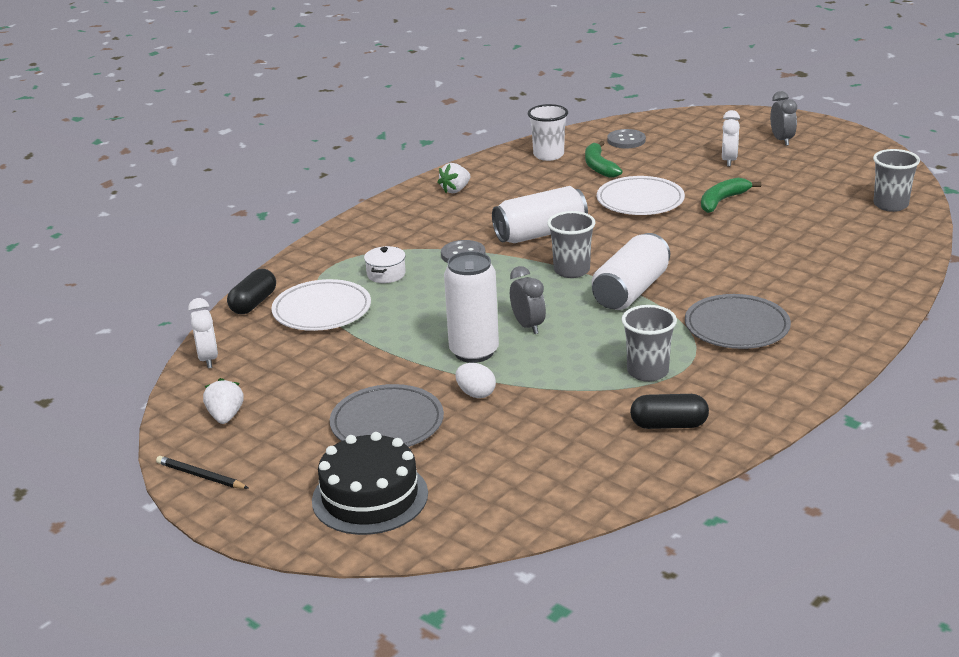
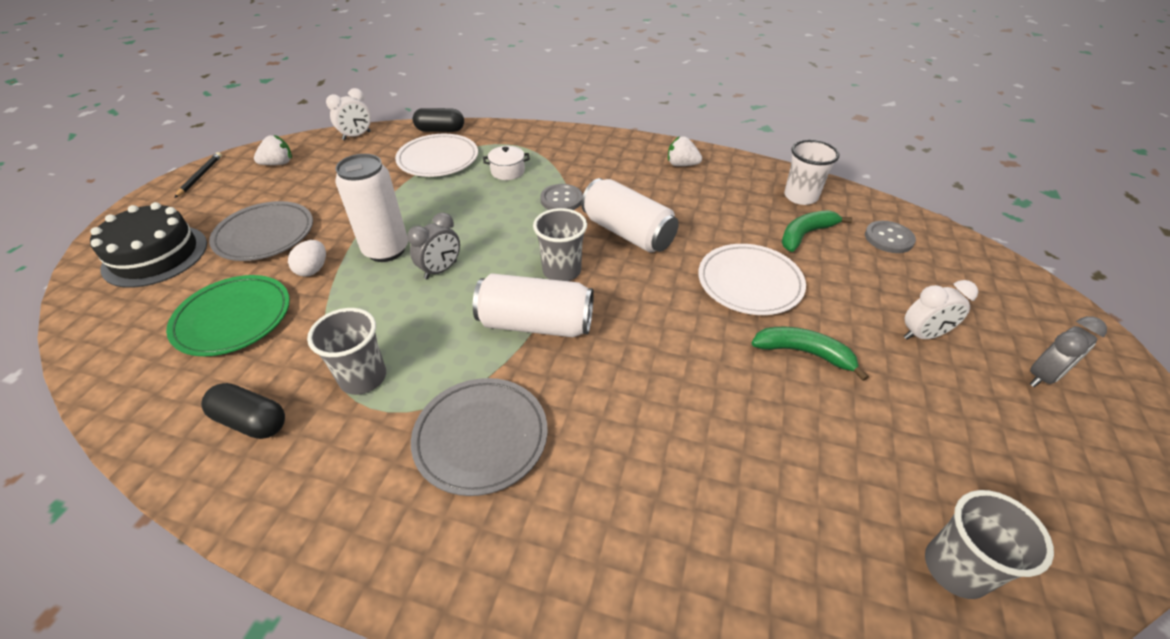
camera: 65 degrees right, 15 degrees up
(525, 439) = (233, 319): none -> green plate
(669, 425) = (251, 421): black capsule -> black capsule turned 45 degrees counterclockwise

